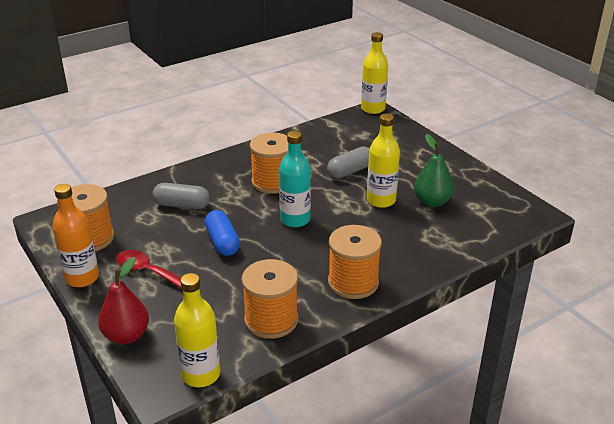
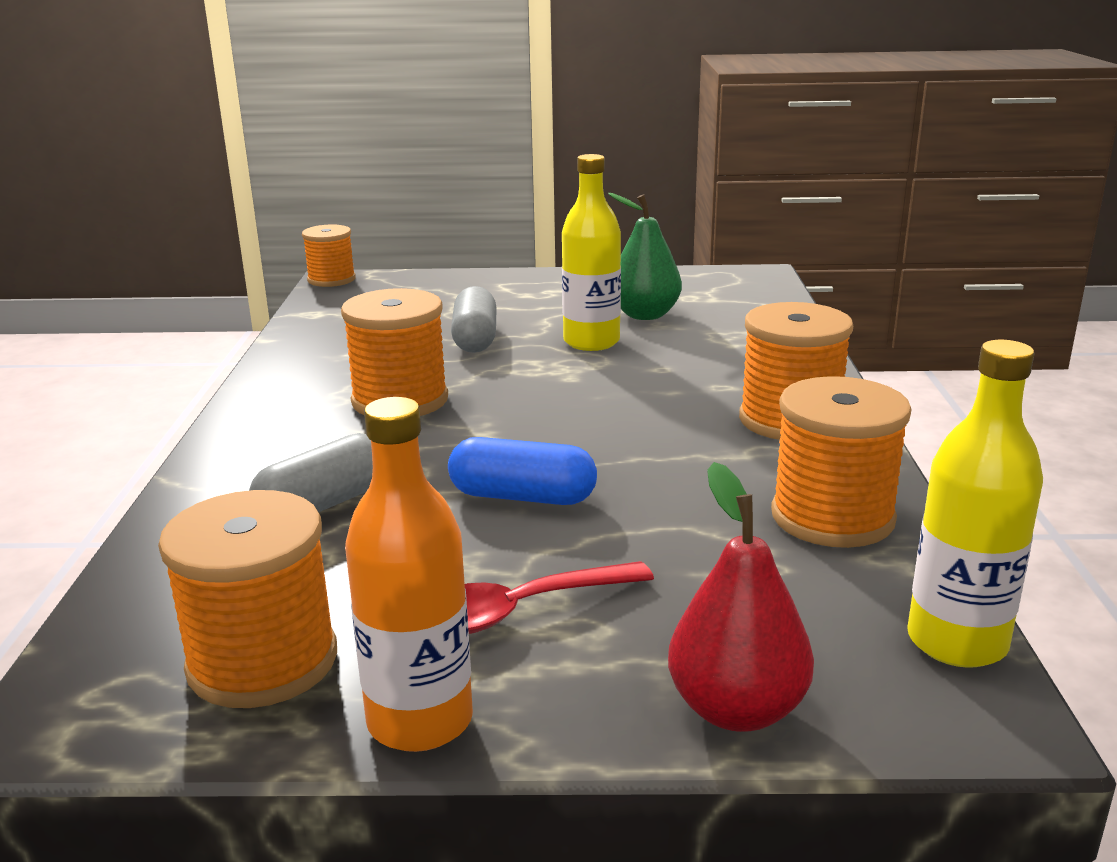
camera: 55 degrees left, 10 degrees down
(295, 219) = (548, 414): turquoise bottle -> none
(373, 109) = (331, 280): yellow bottle -> orange spool

